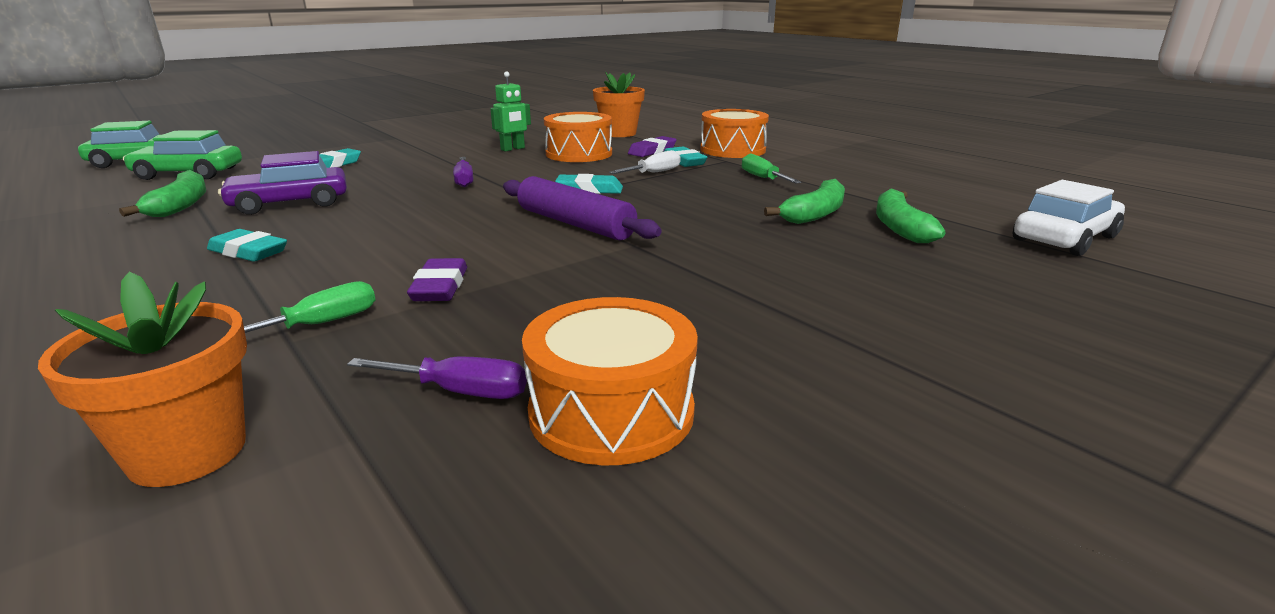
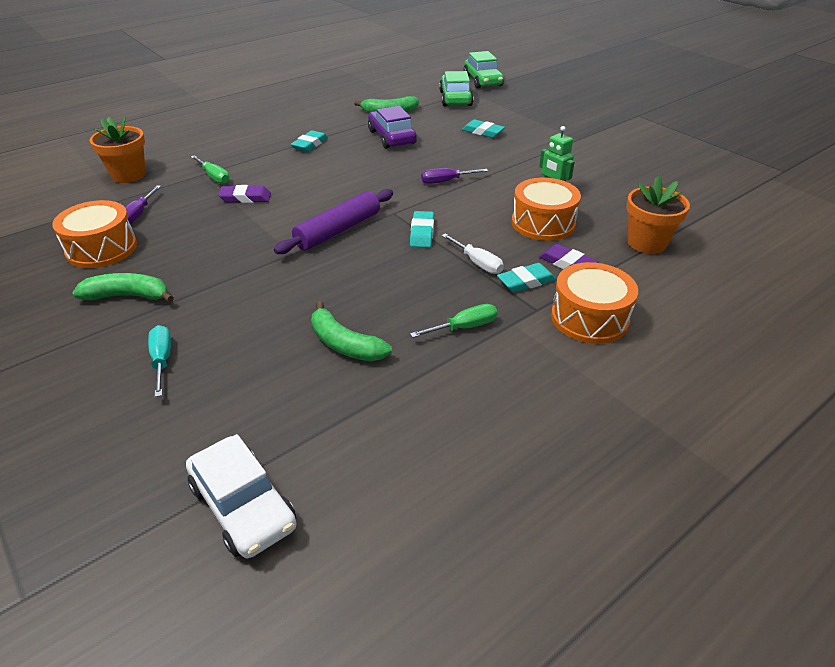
camera: 90 degrees right, 15 degrees up
(900, 227) = (300, 390): green banana -> green banana (128, 296)
(912, 297) = (162, 360): none -> turquoise screwdriver

